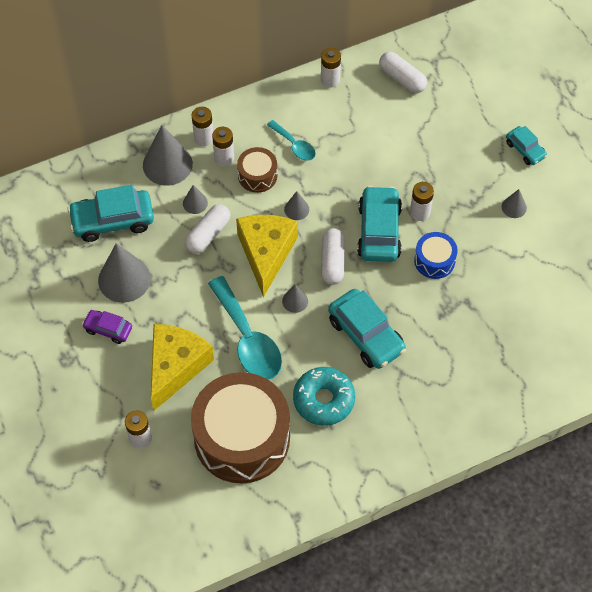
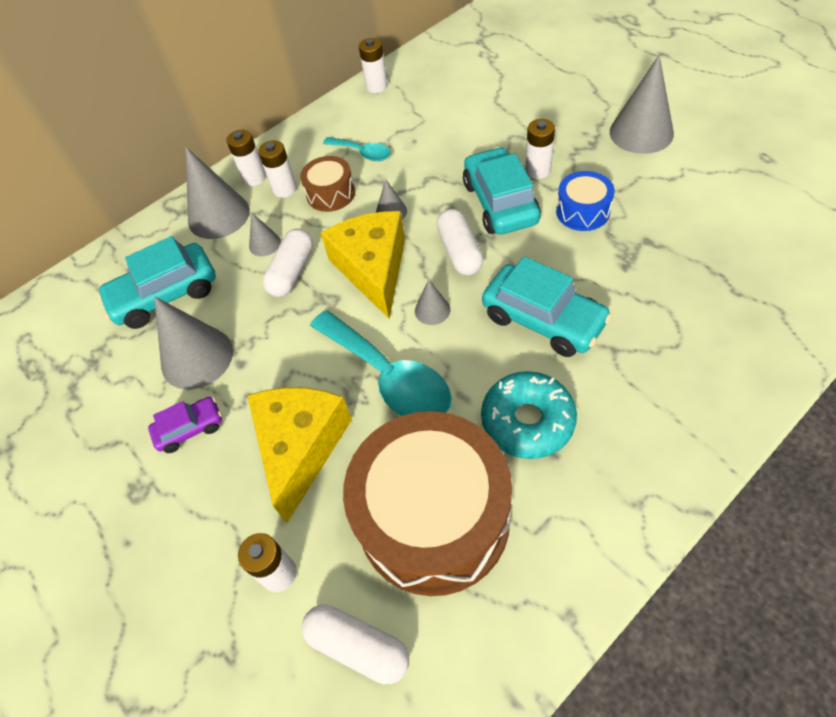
camera: 10 degrees left, 5 degrees down
(108, 329) = (190, 429): purple car -> purple car turned 150 degrees clockwise
(402, 78) = (453, 63): white capsule -> white capsule (358, 646)
(514, 207) = (641, 132): grey cone -> grey cone, size x2.02
(525, 150) = (619, 80): turquoise car -> none

